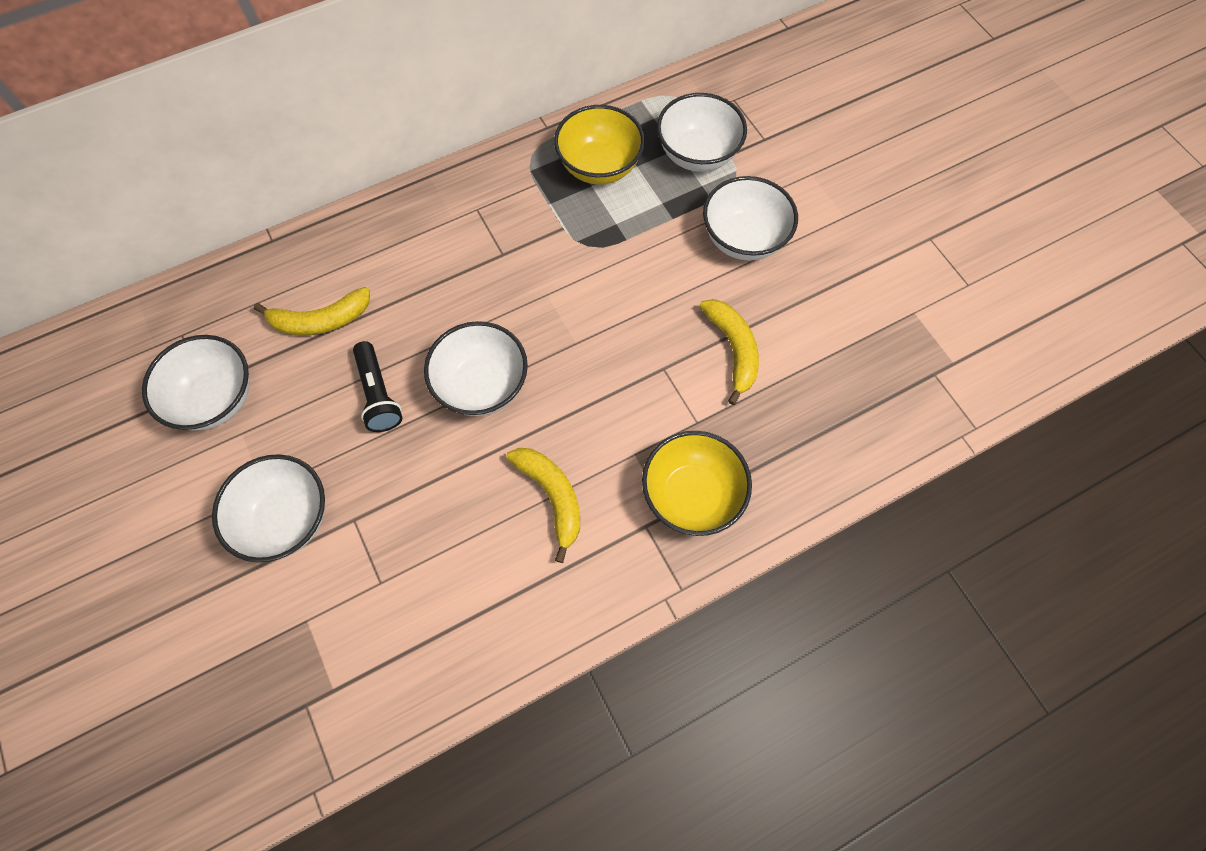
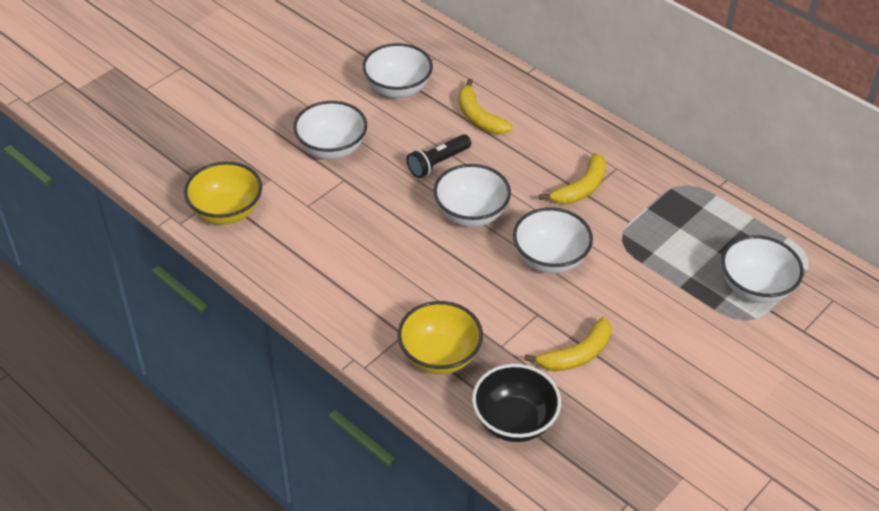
camera: 70 degrees right, 20 degrees down
(552, 496) = (403, 275): yellow banana -> yellow banana (581, 188)
(599, 166) = (701, 228): yellow bowl -> yellow bowl (226, 212)
(743, 239) = (687, 338): white bowl -> white bowl (550, 259)
(806, 445) = (514, 421): none -> black bowl

